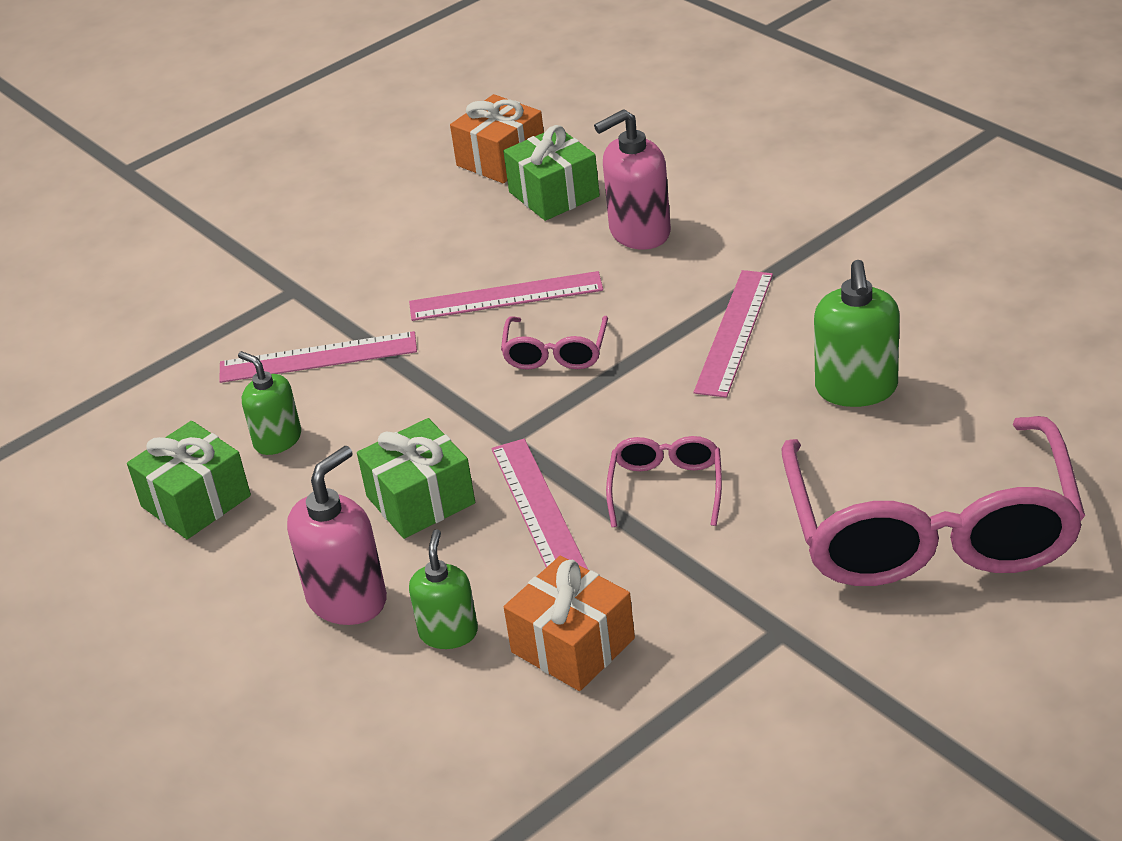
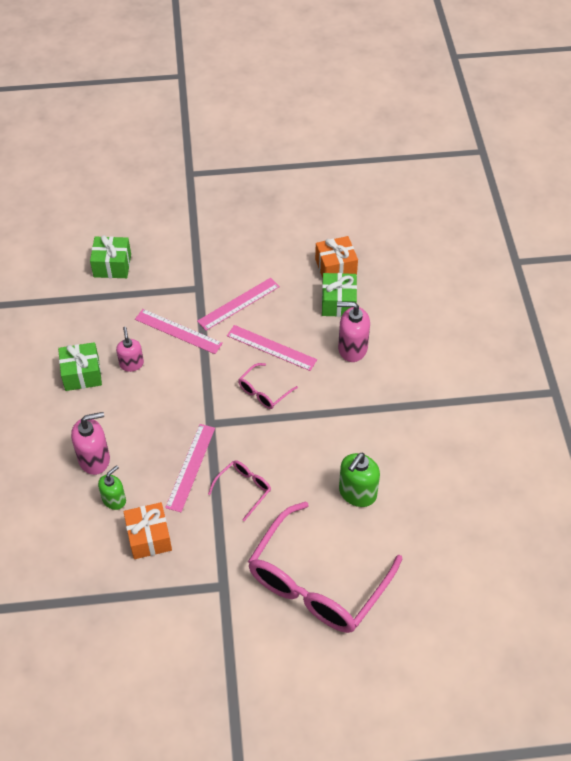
camera: 30 degrees right, 15 degrees up
(277, 440) = (131, 364): green soap dispenser -> pink soap dispenser
(420, 500) = (155, 430): green gift -> green gift (112, 265)
(735, 332) = (339, 430): pink ruler -> pink ruler (239, 304)

